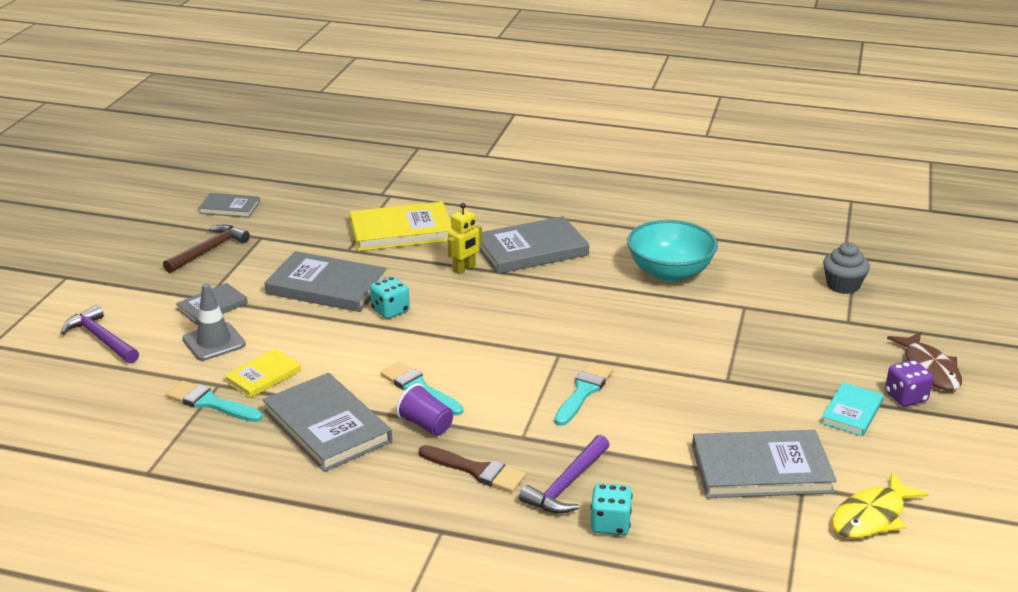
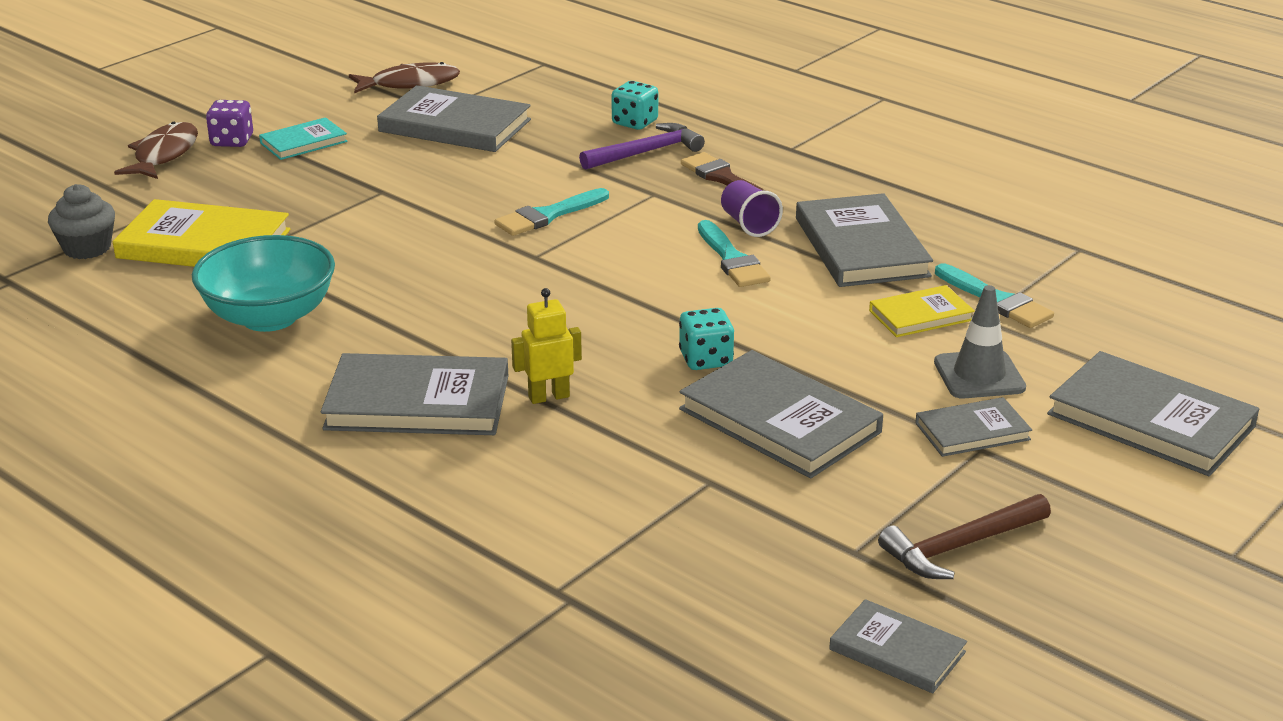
camera: 155 degrees left, 0 degrees up
(101, 339) = (1151, 420): purple hammer -> grey book
(401, 231) = (594, 496): yellow book -> yellow book (203, 244)
(872, 516) = (410, 84): yellow fish -> brown fish

